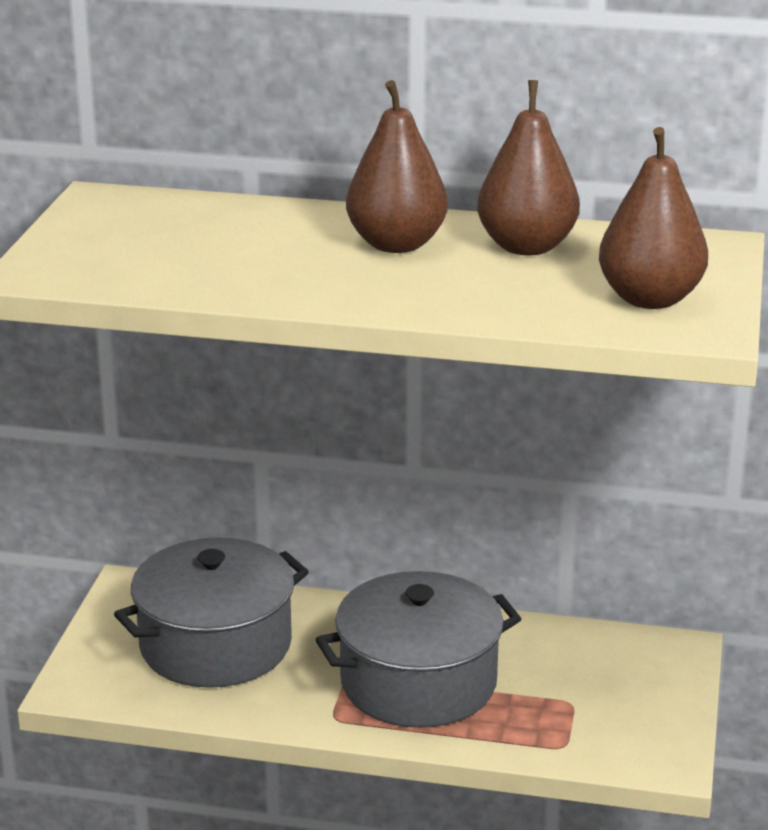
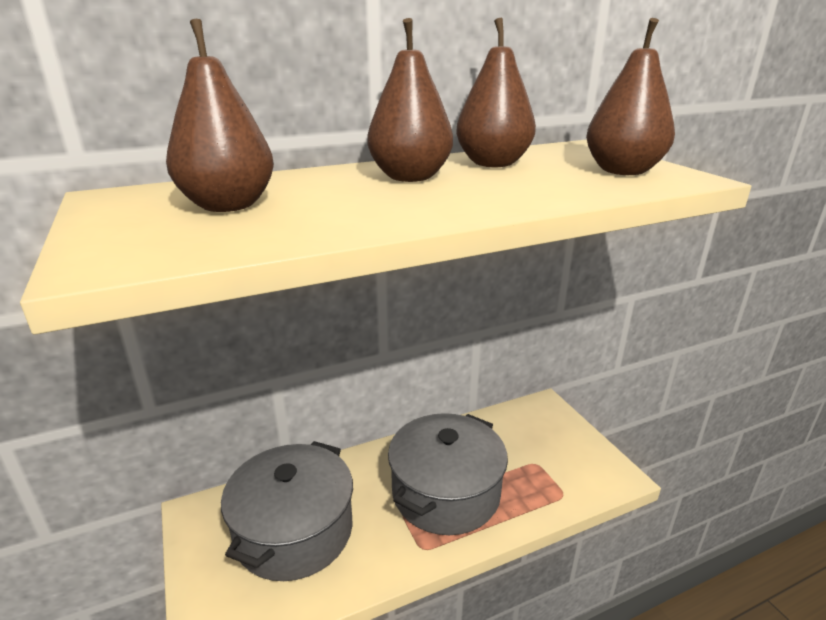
camera: 35 degrees left, 0 degrees up
(180, 238) = (228, 206): none -> brown pear

